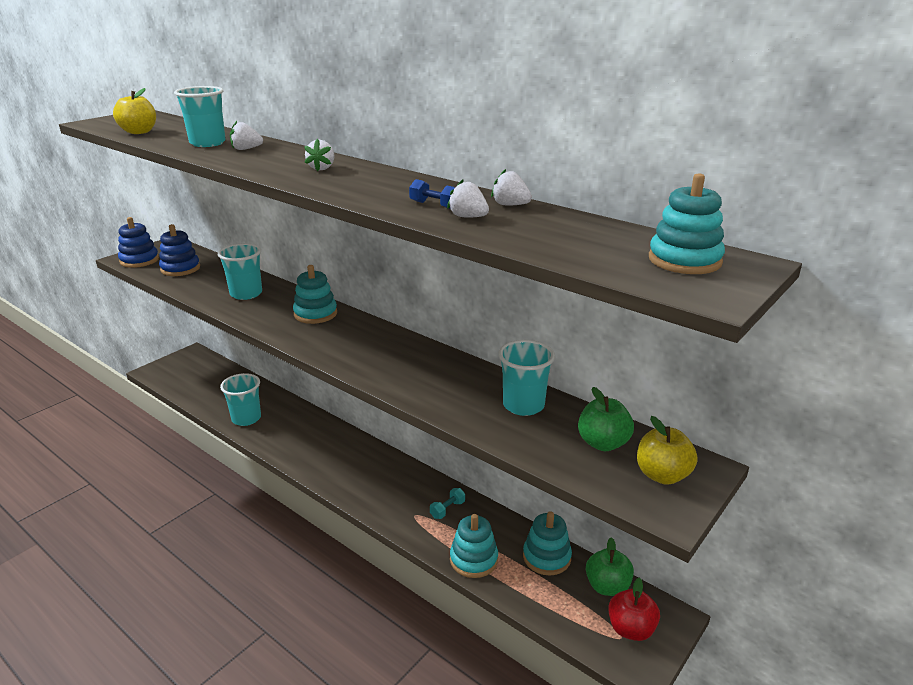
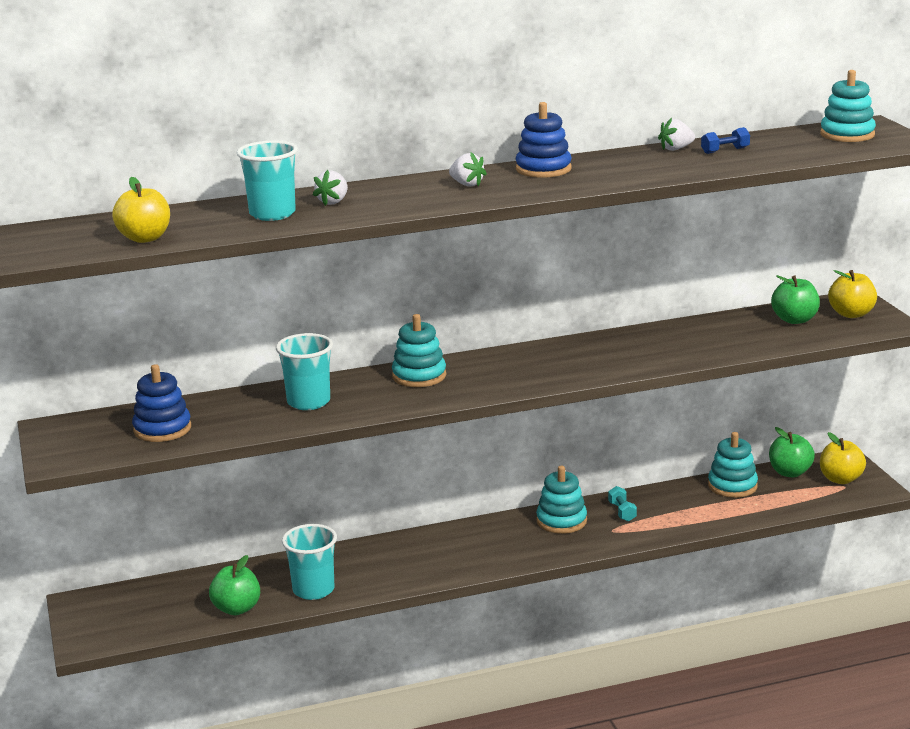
camera: 55 degrees left, 5 degrees down
(139, 260) = (84, 452): blue stacking toy -> blue stacking toy (543, 169)
(210, 401) = (237, 609): none -> green apple
(434, 205) = (643, 168): blue dumbbell -> blue dumbbell (725, 150)
(468, 217) = (688, 164): white strawberry -> none
(473, 559) = (702, 519): turquoise stacking toy -> turquoise stacking toy (561, 521)
(523, 405) = (712, 331): turquoise cup -> none
(631, 629) = (840, 479): red apple -> yellow apple

